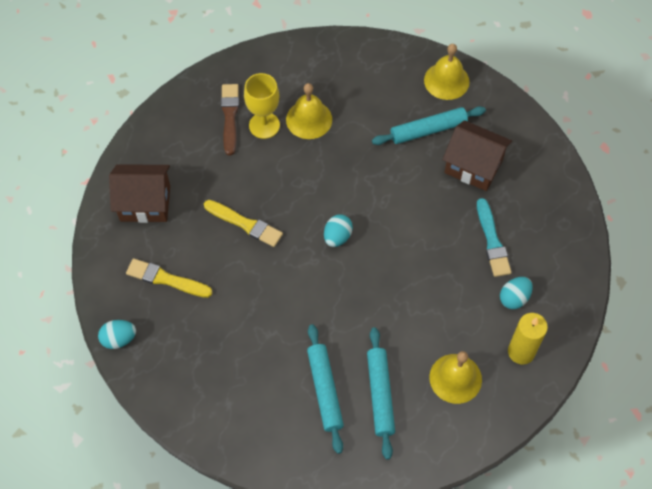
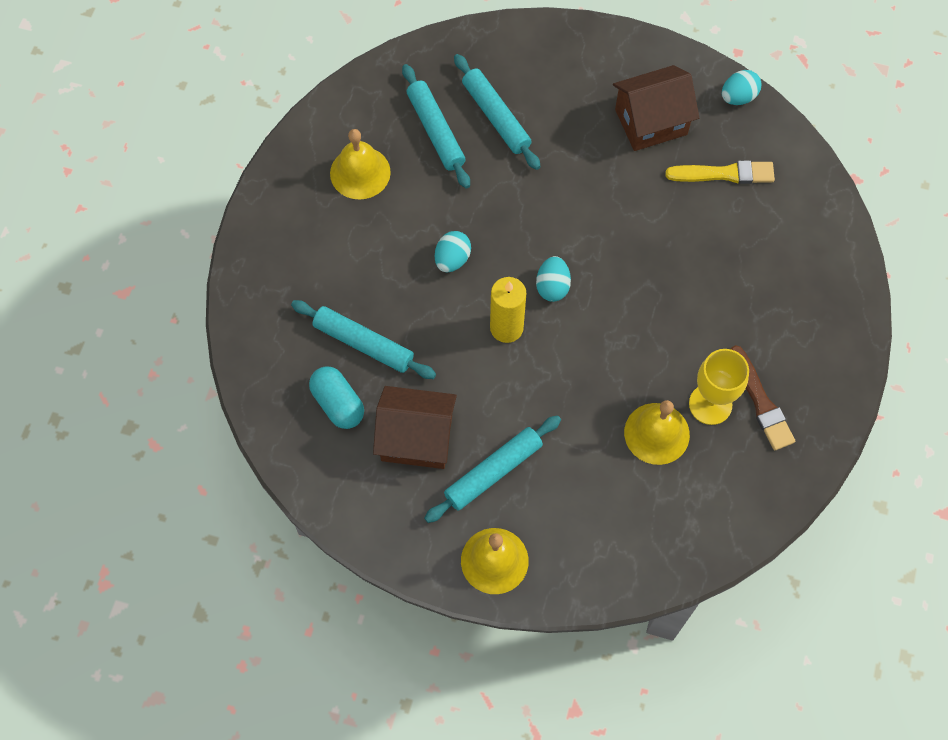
camera: 160 degrees right, 5 degrees up
(145, 203) = (799, 252): brown house -> brown house (651, 122)
(245, 224) = (668, 266): yellow brush -> none
(492, 241) = (363, 343): turquoise brush -> turquoise rolling pin
(514, 298) = (318, 281): turquoise egg -> turquoise egg (452, 259)
(521, 352) = (295, 223): yellow candle -> yellow candle (506, 328)
(522, 205) = (338, 403): none -> turquoise capsule

